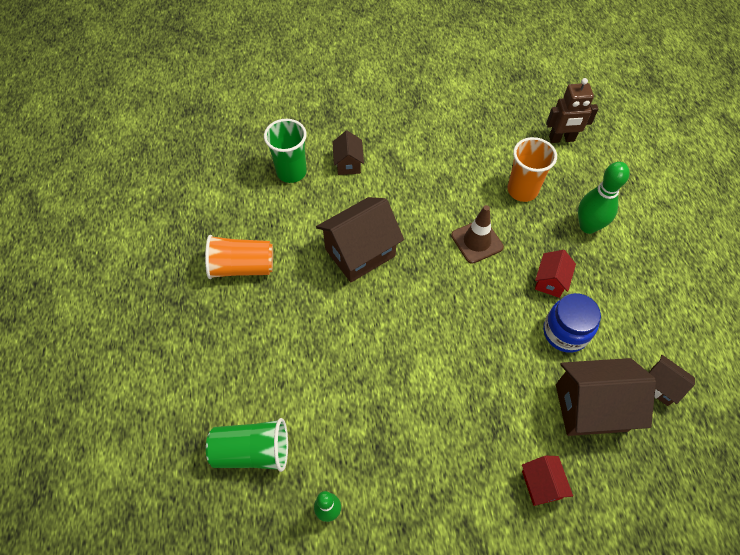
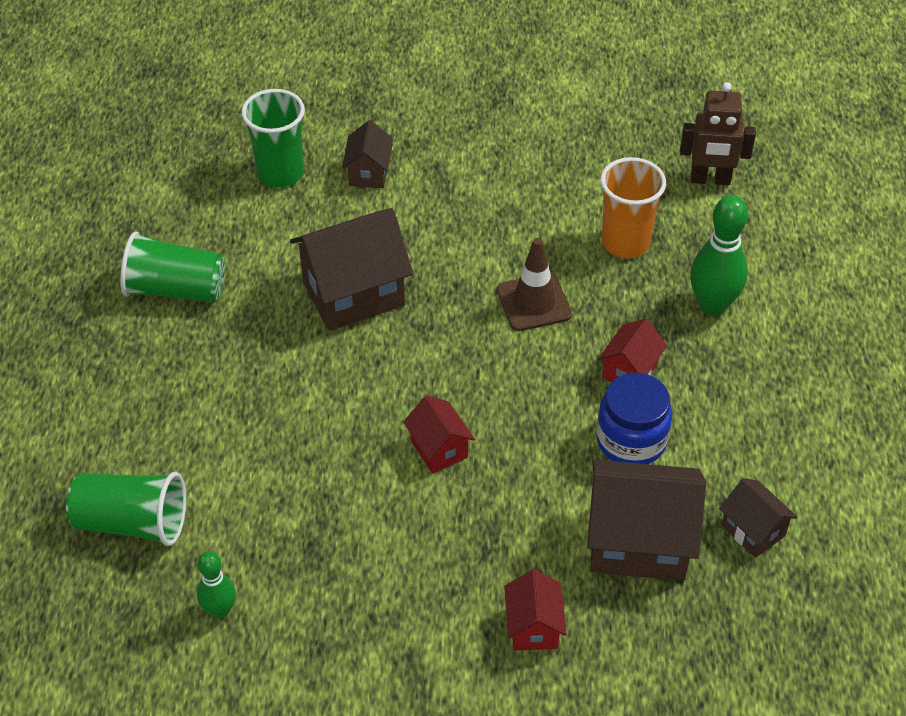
camera: 10 degrees right, 10 degrees down
(242, 267) = (176, 289): orange cup -> green cup
(444, 359) = (439, 449): none -> red house

